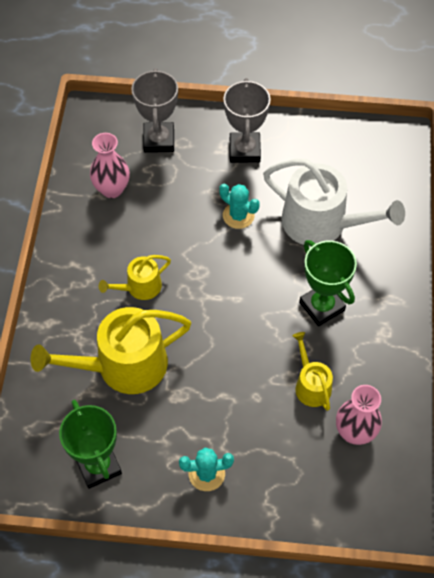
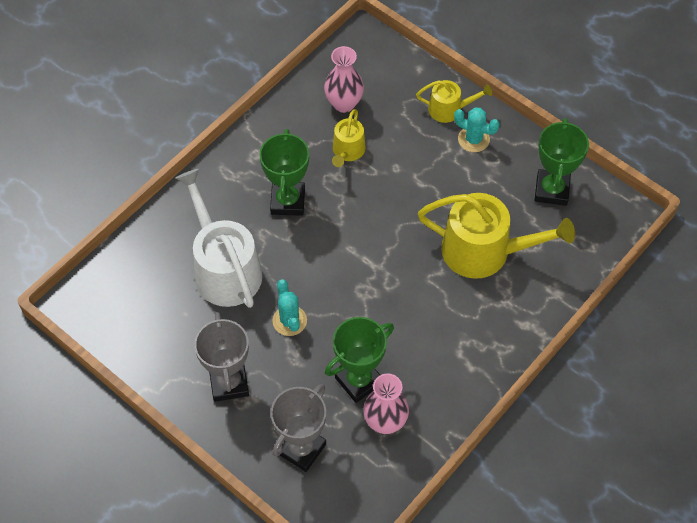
camera: 145 degrees left, 0 degrees up
(140, 287) = (425, 308): yellow watering can -> yellow watering can (449, 109)
(152, 205) = (359, 380): none -> green trophy
(244, 150) = (229, 383): grey trophy -> grey trophy turned 45 degrees counterclockwise

